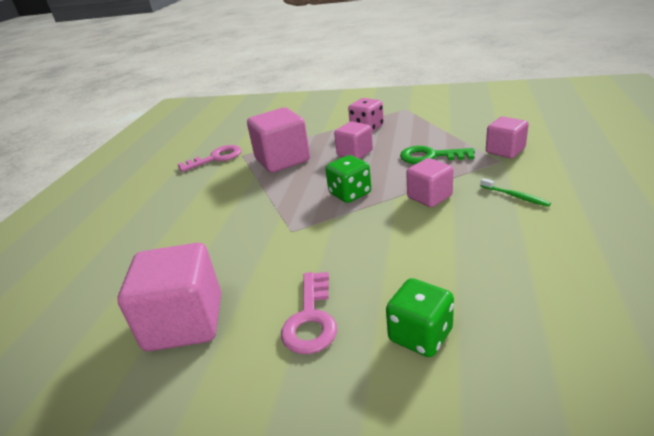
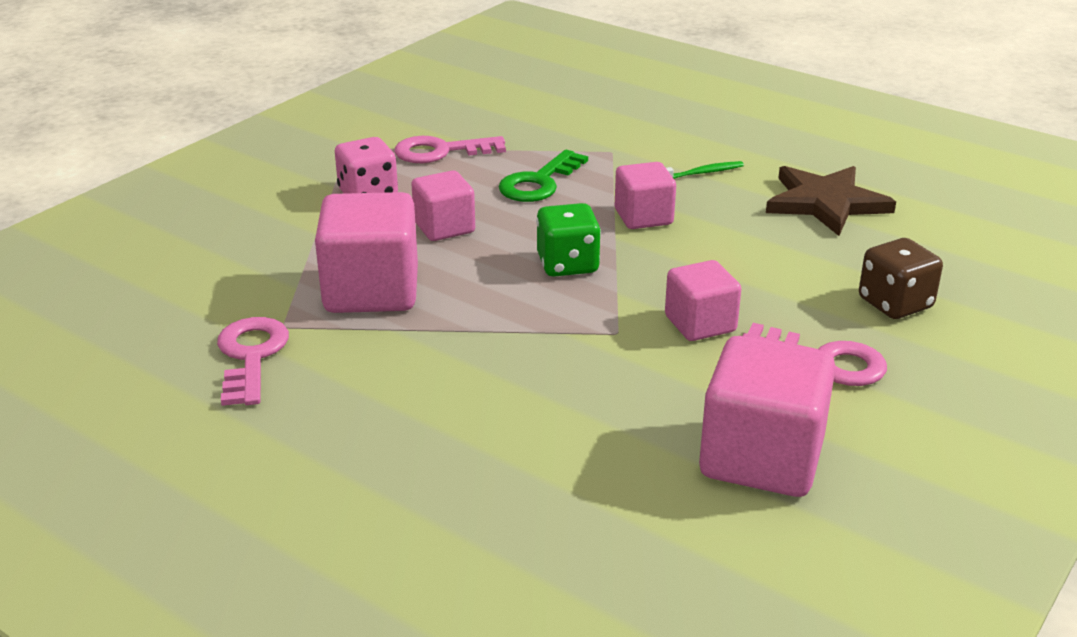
camera: 70 degrees left, 0 degrees up
(420, 335) = (895, 303): green dice -> brown dice
(430, 125) = (441, 152): none -> pink key
(505, 150) = (590, 138): pink cube -> pink cube (700, 324)
(544, 257) = (826, 203): none -> brown star

